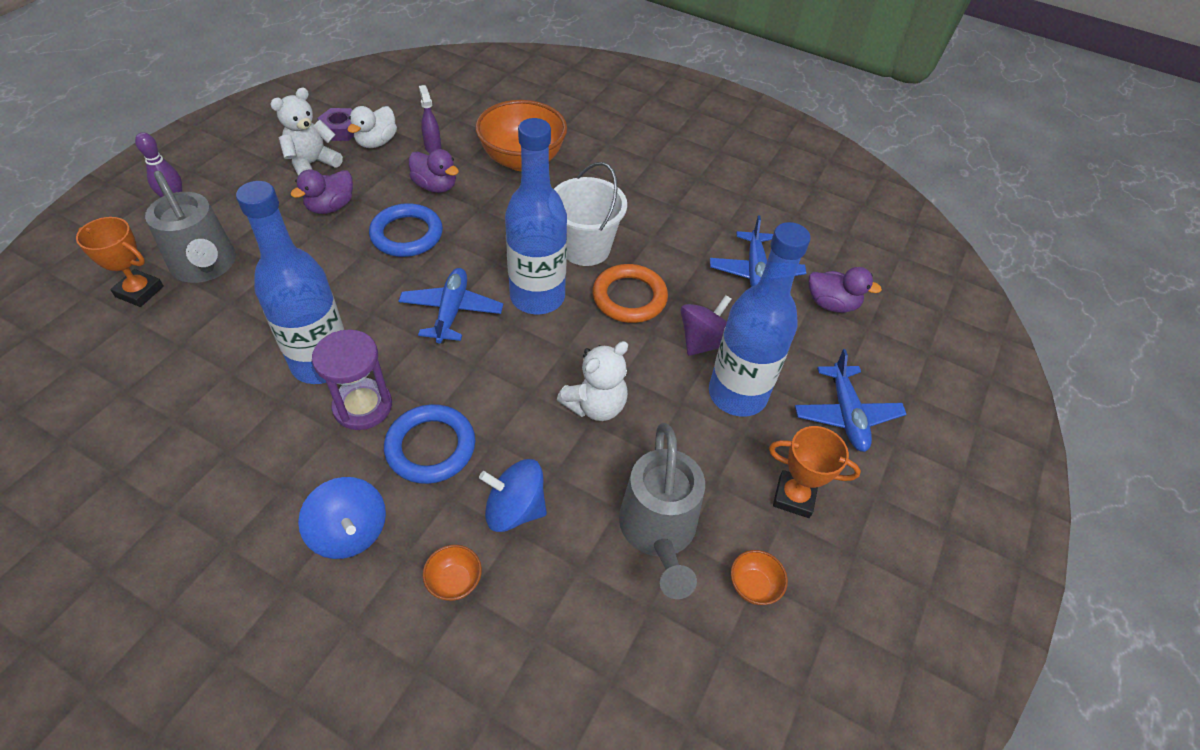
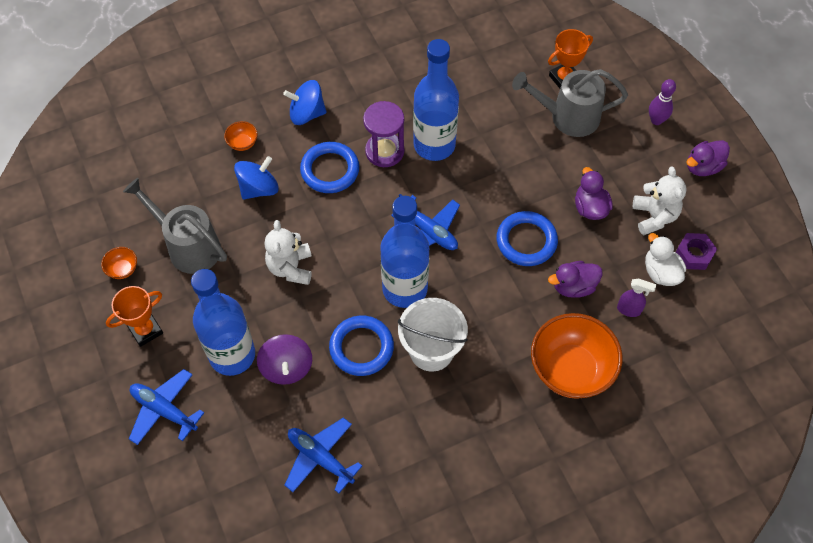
camera: 130 degrees right, 10 degrees up
(629, 297) = (361, 347): orange ring -> blue ring
(831, 304) = (249, 488): purple duck -> purple duck (703, 167)

